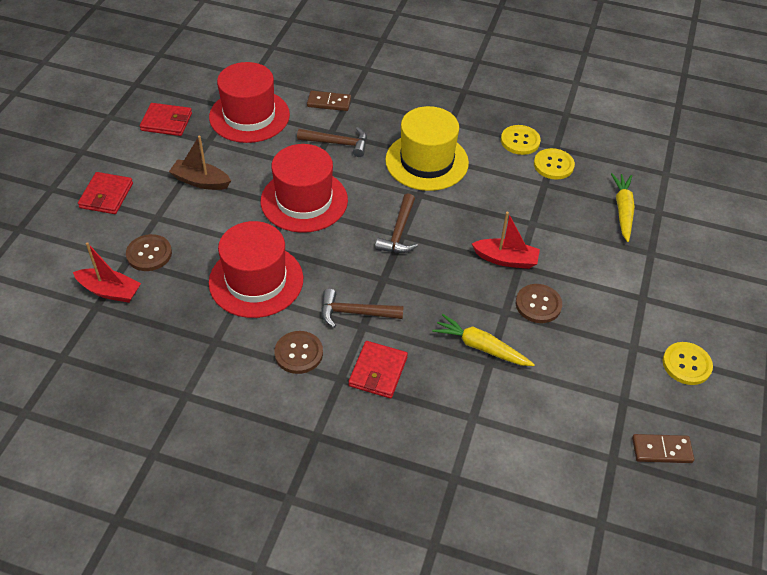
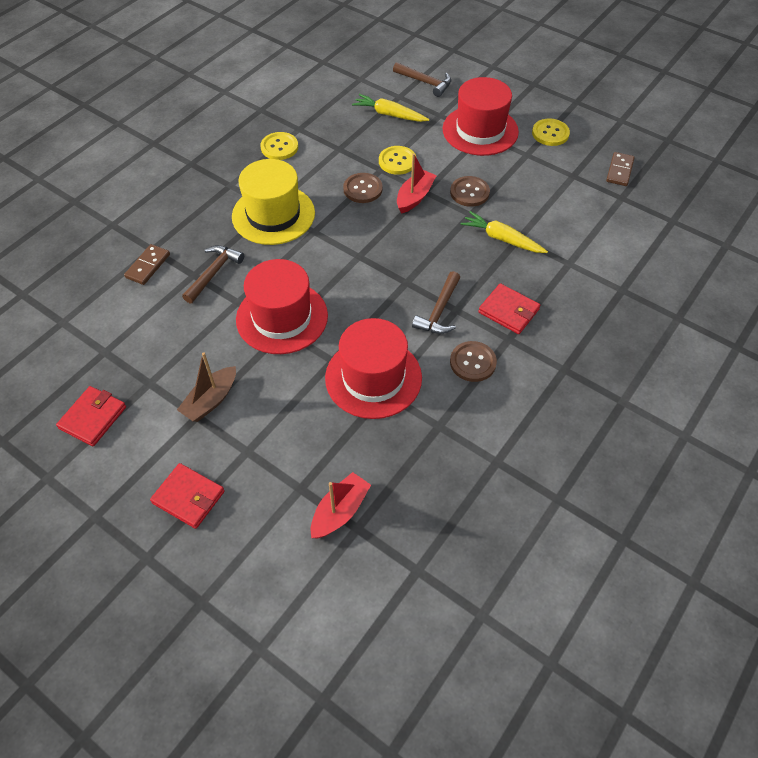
camera: 70 degrees left, 5 degrees up
(149, 254) = (300, 466): brown button -> brown button (363, 189)
(249, 116) = (129, 337): red hat -> red hat (480, 130)
(399, 232) = (354, 257): brown hammer -> brown hammer (425, 82)
(481, 347) = (502, 239): yellow carrot -> yellow carrot turned 75 degrees clockwise
(553, 165) = (319, 136): yellow button -> yellow button (397, 161)

